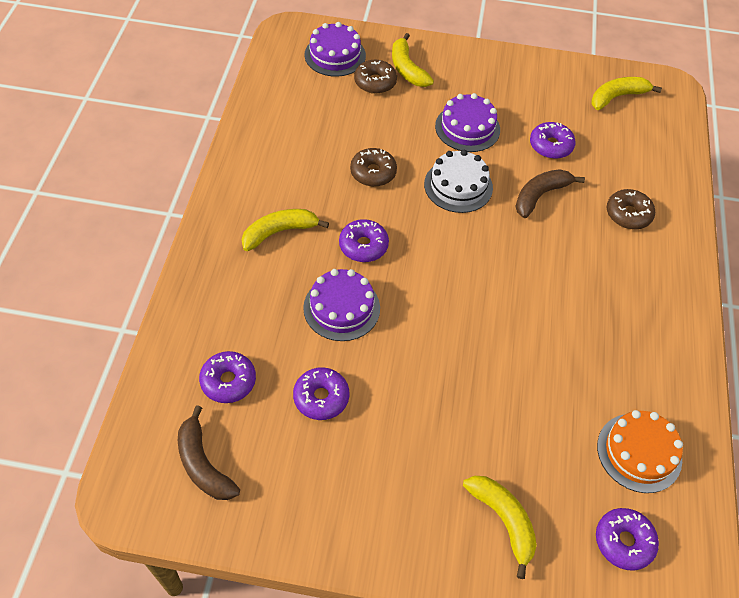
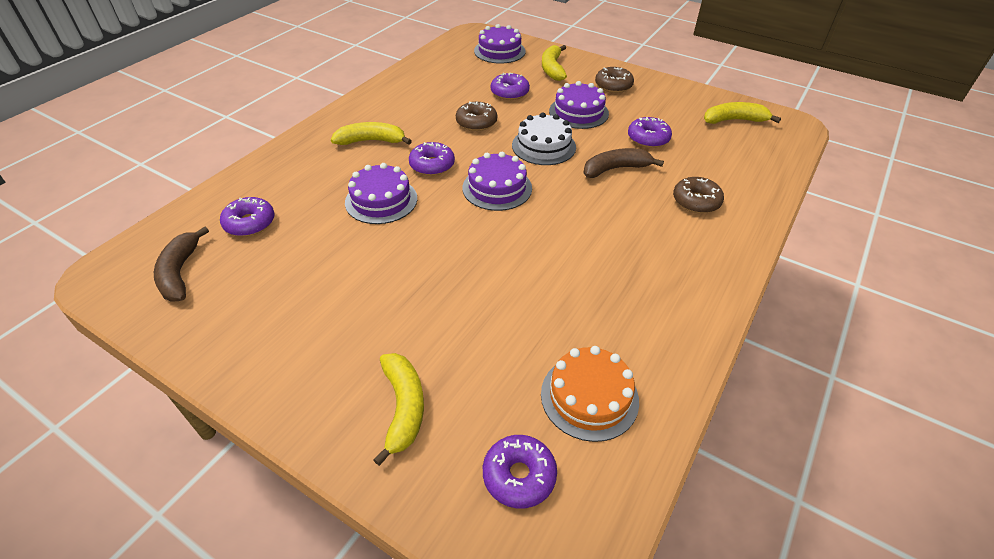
camera: 25 degrees right, 10 degrees down
(321, 397) = (313, 256): purple donut -> purple donut (509, 92)
(375, 82) = (520, 71): brown donut -> brown donut (613, 86)
(444, 255) = (497, 188): none -> purple cake

